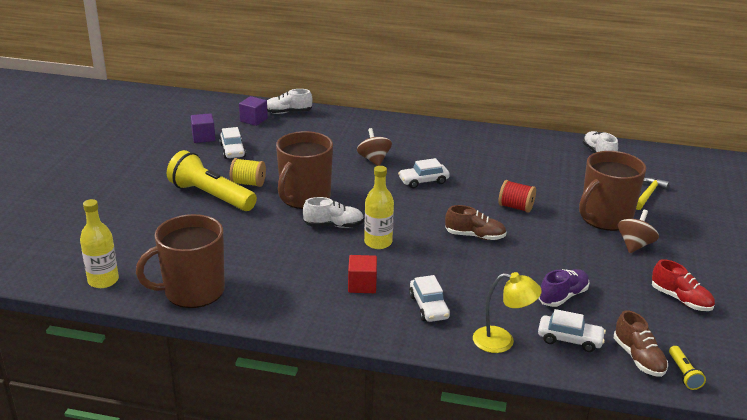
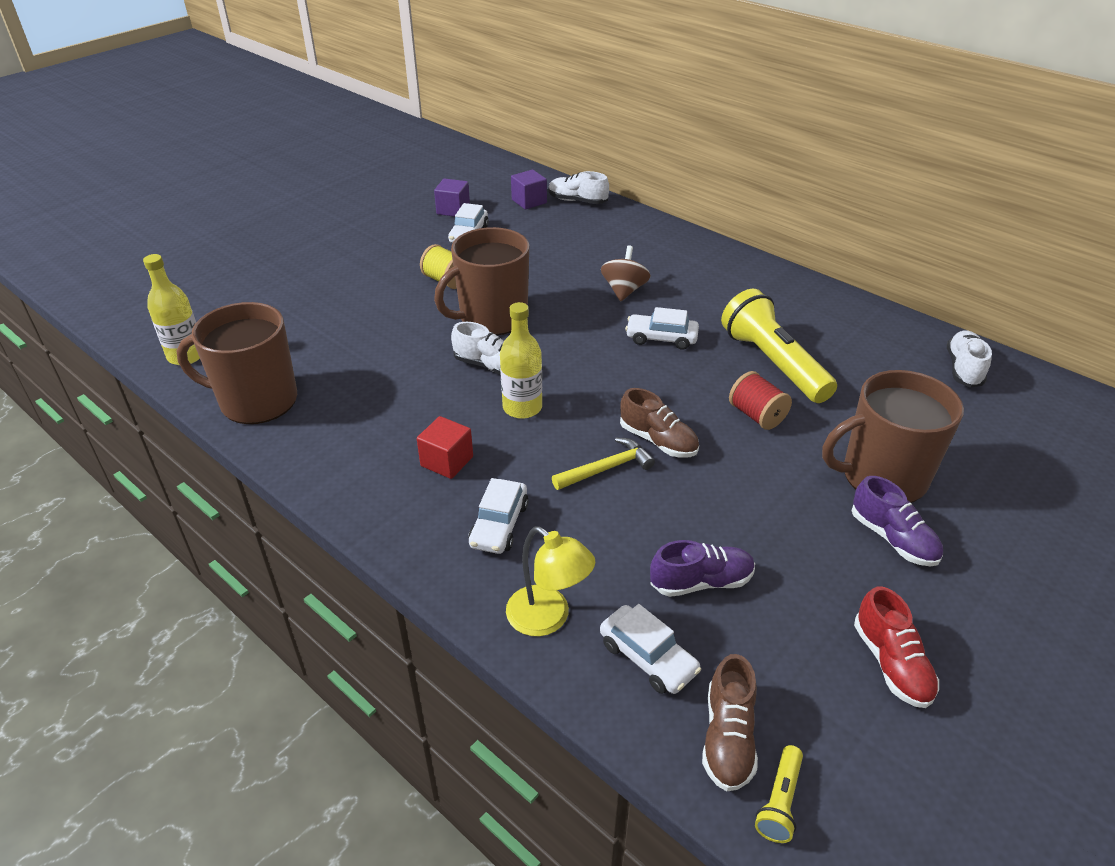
camera: 30 degrees right, 10 degrees up
(211, 196) = (391, 285): yellow flashlight -> yellow flashlight (773, 363)
(634, 245) = (893, 538): brown spinning top -> purple shoe
(648, 194) = (991, 460): yellow hammer -> yellow hammer (606, 468)

